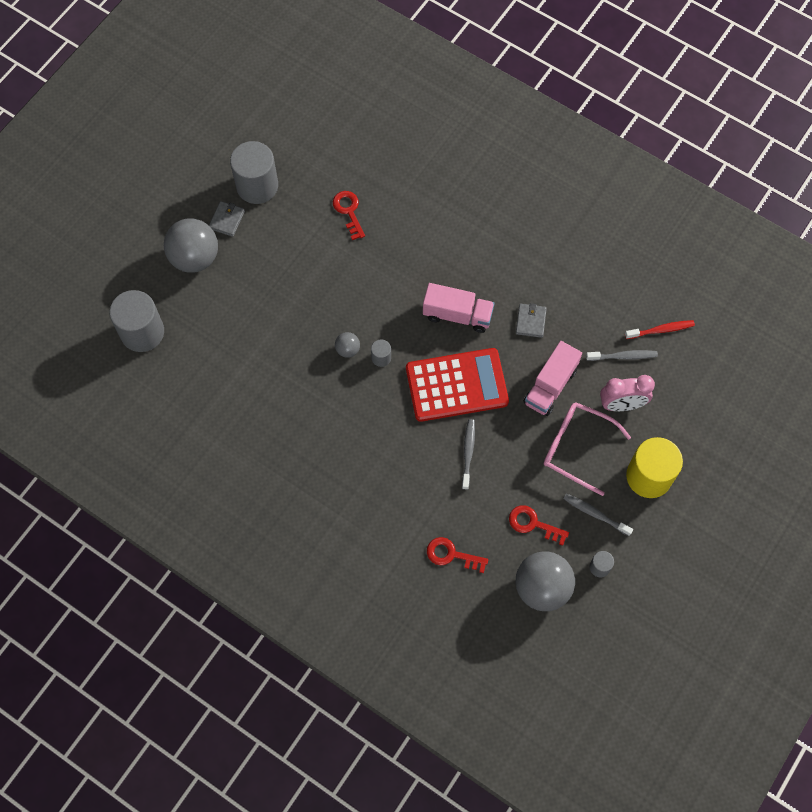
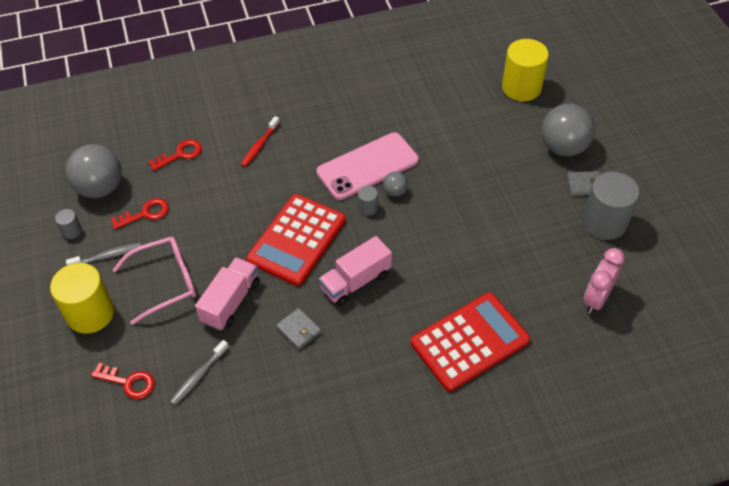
camera: 130 degrees right, 15 degrees down
(142, 332) = (521, 88): grey cylinder -> yellow cylinder
(227, 220) = (584, 185): grey wallet -> grey wallet turned 60 degrees counterclockwise
(337, 390) = (367, 166): none -> pink phone
(349, 211) = (525, 270): red key -> red key (128, 382)
(442, 208) = (469, 341): none -> red calculator
(468, 453) = (238, 211): grey toothbrush -> none
(550, 386) = (231, 302): pink truck -> pink truck turned 45 degrees clockwise
(621, 405) = (162, 341): pink clock -> pink clock (596, 299)
(661, 330) = (189, 428): red toothbrush -> red toothbrush (259, 145)

